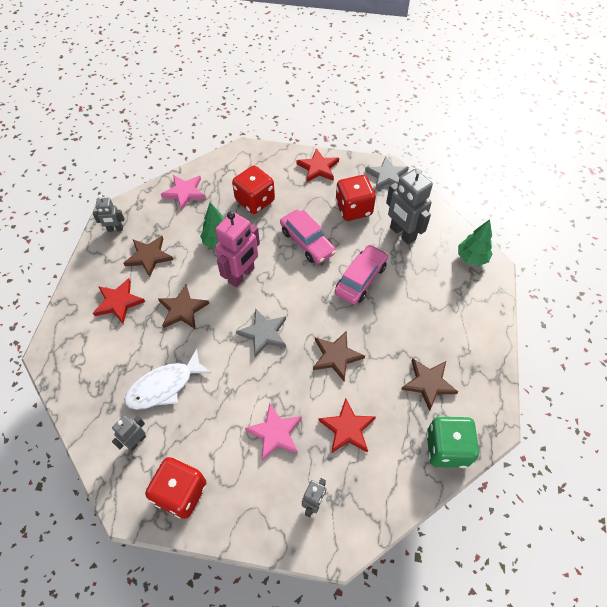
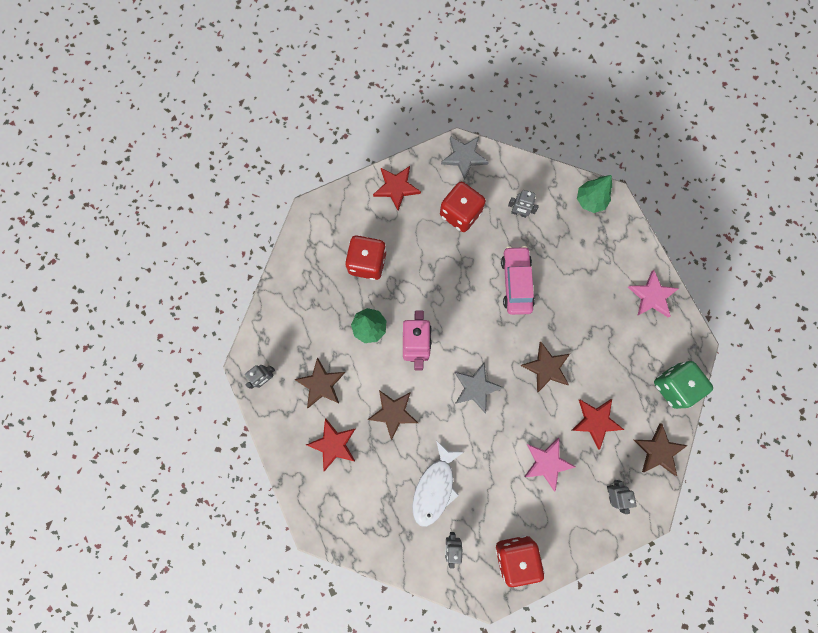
camera: 35 degrees left, 20 degrees up
(184, 192) = (295, 297): pink star -> pink star (652, 296)
(307, 242) = (446, 275): pink car -> none
(402, 234) = (519, 213): grey robot -> grey robot, size x0.54
(428, 383) = (629, 342): brown star -> brown star (658, 451)

